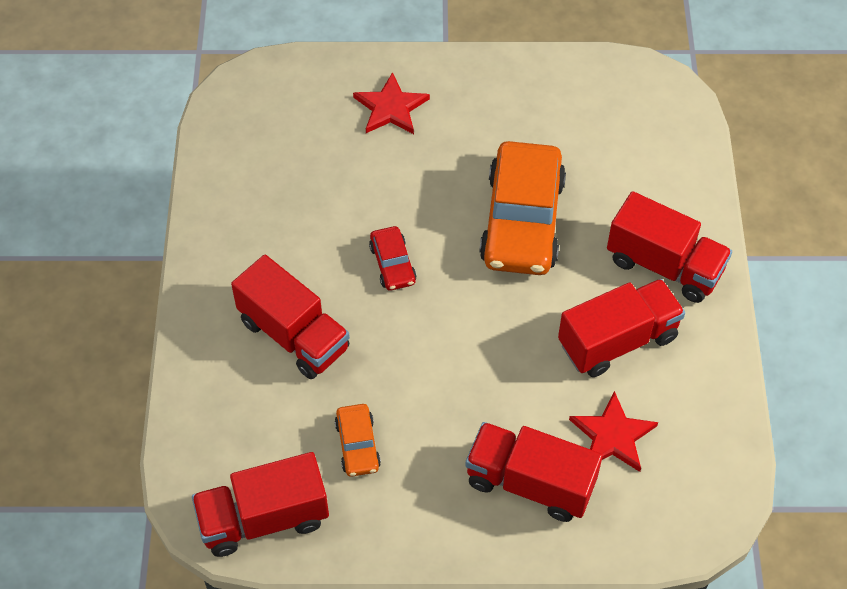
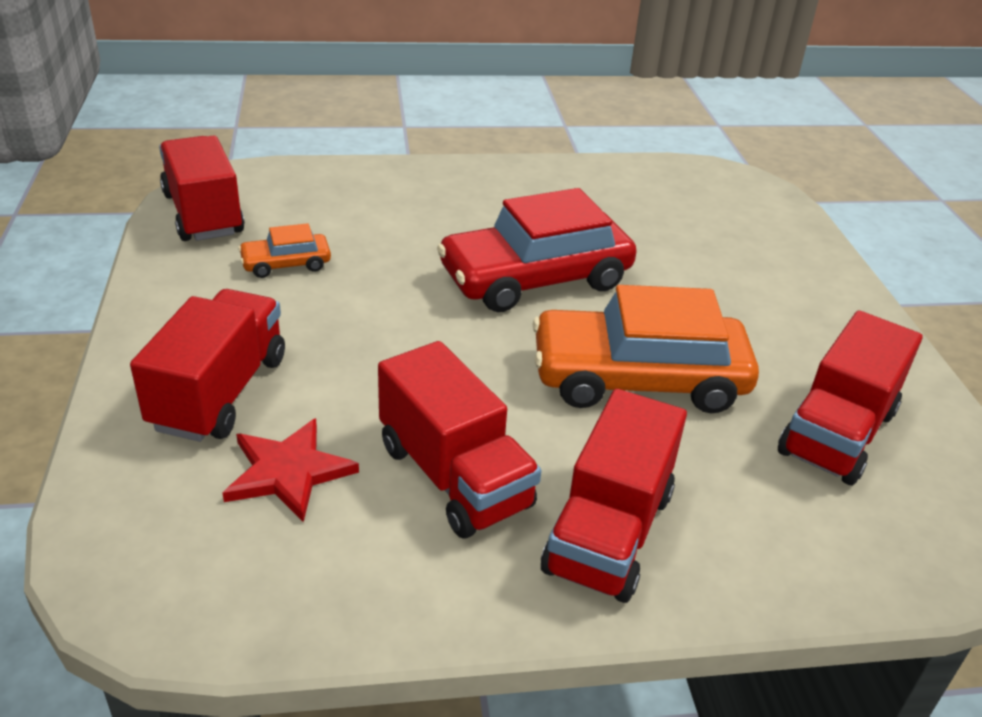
camera: 80 degrees right, 20 degrees down
(294, 335) = (425, 221): red truck -> red truck (837, 433)
(390, 108) = (766, 269): red star -> none
(393, 264) = (535, 278): red car -> red car, size x2.17

